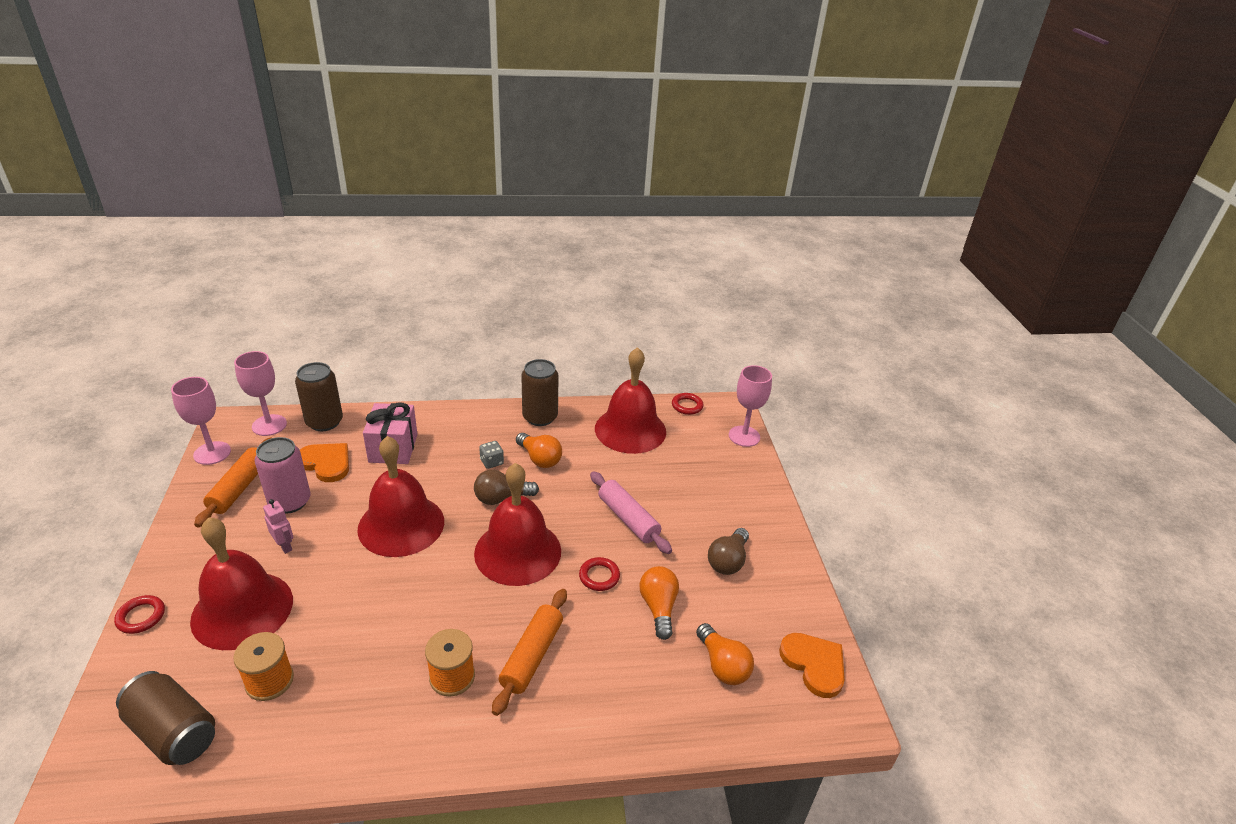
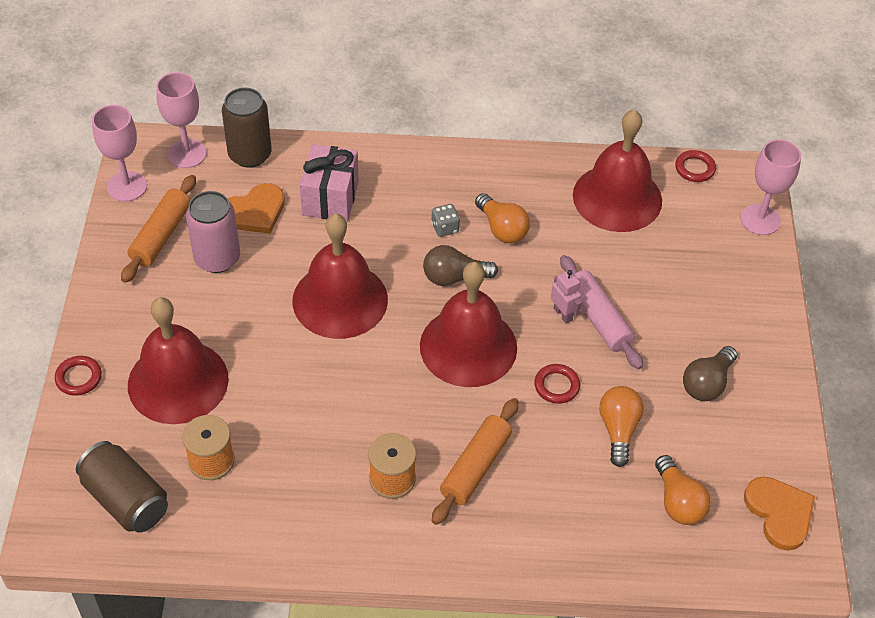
camera: 10 degrees right, 15 degrees up
(284, 546) = (215, 312): pink robot -> pink robot (563, 314)
(326, 463) = (254, 212): orange heart -> orange heart turned 105 degrees clockwise
(540, 417) = (507, 170): brown can -> none

